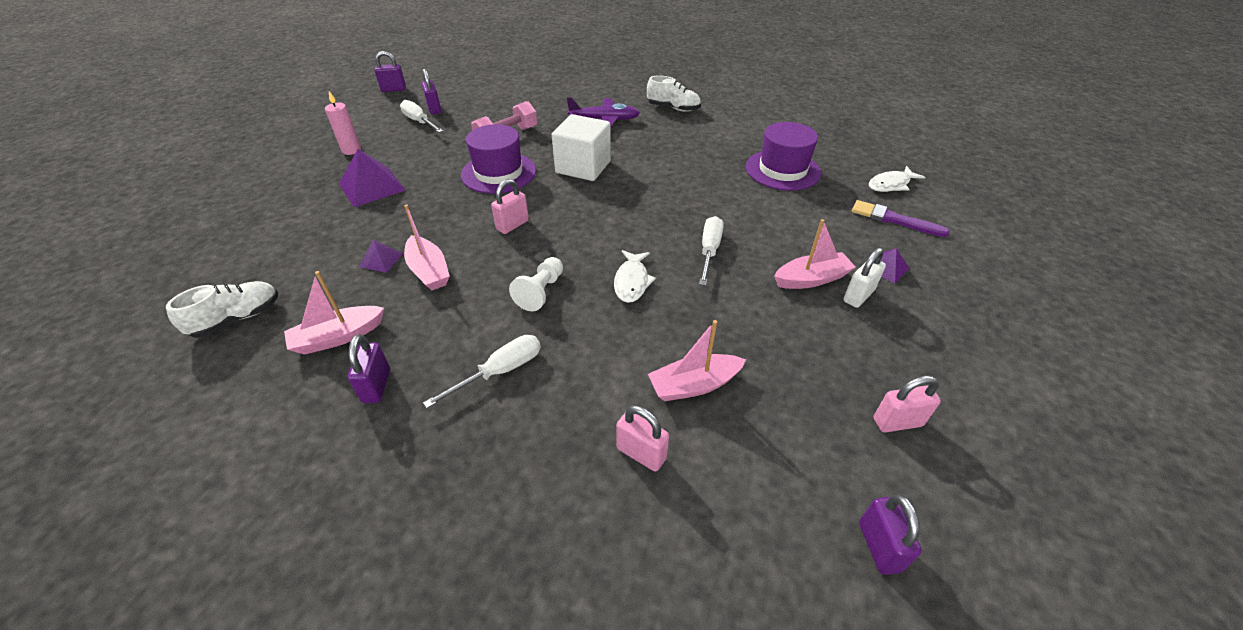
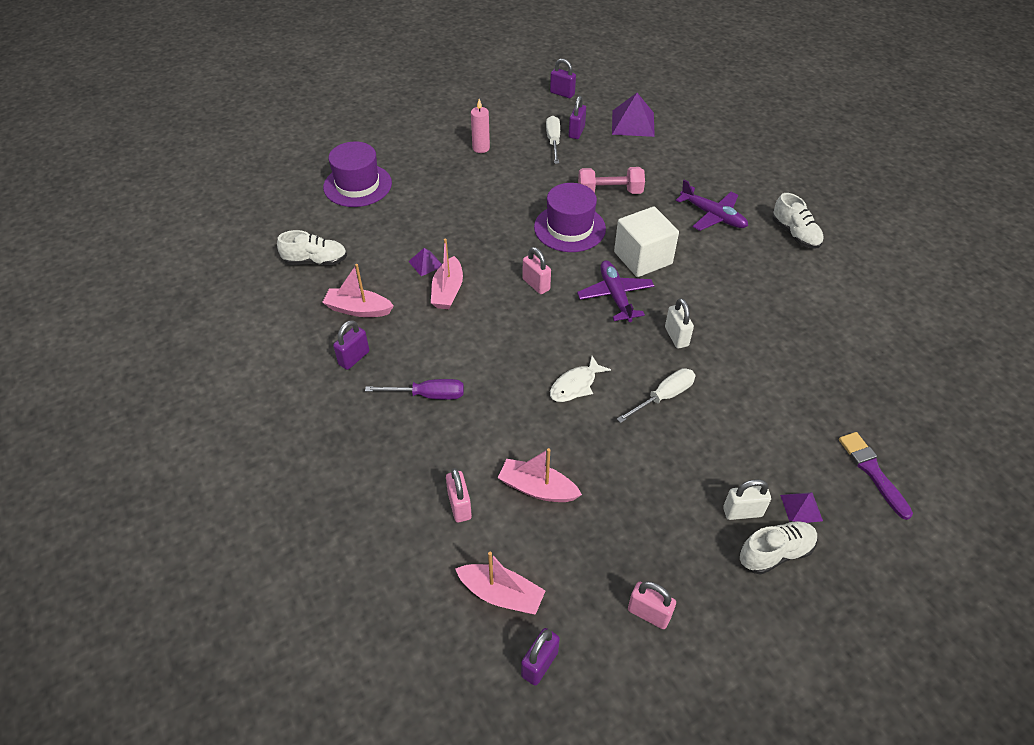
camera: 40 degrees right, 5 degrees up
(372, 186) = (468, 193): purple pyramid -> purple pyramid (633, 123)
(500, 371) = (428, 395): white screwdriver -> purple screwdriver
(512, 225) = (536, 284): pink padlock -> pink padlock turned 60 degrees clockwise
(541, 292) = (504, 353): white pawn -> none
(591, 201) = (615, 296): none -> purple plane
(669, 205) = (676, 337): none -> white padlock
(782, 170) = (825, 360): purple hat -> purple hat (357, 185)
(811, 279) = (720, 473): pink boat -> pink boat (501, 594)
(891, 184) = (921, 438): white fish -> none
(912, 309) = (775, 553): none -> white shoe

